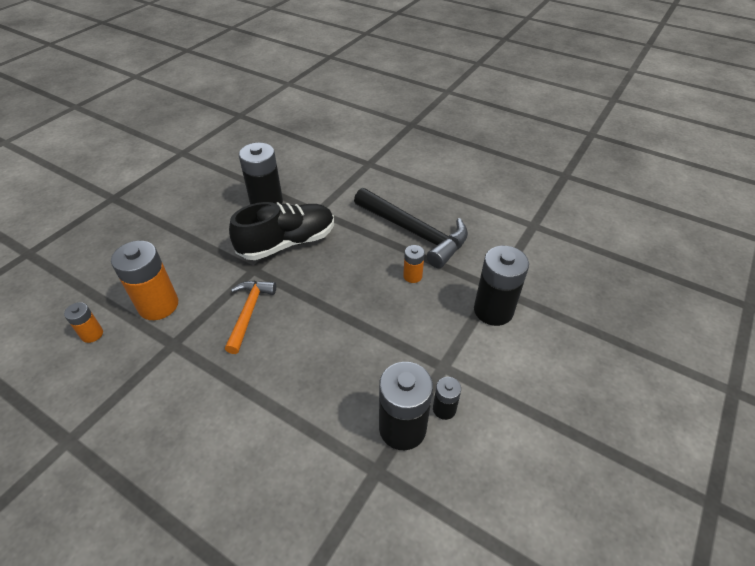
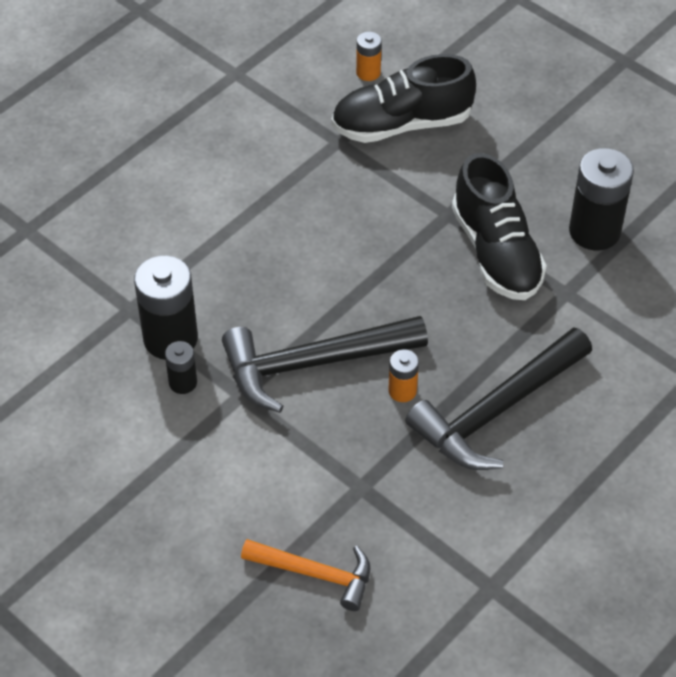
camera: 100 degrees right, 5 degrees up
(158, 305) = (401, 124): orange battery -> black shoe
(249, 312) = (371, 209): orange hammer -> orange hammer (315, 574)
(403, 326) = (313, 364): none -> black hammer
(493, 310) = (317, 473): black battery -> none

